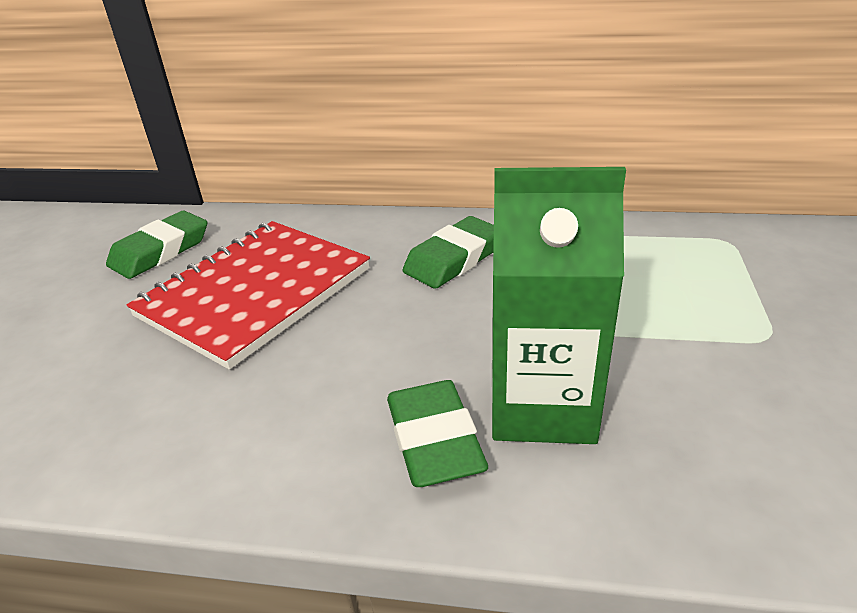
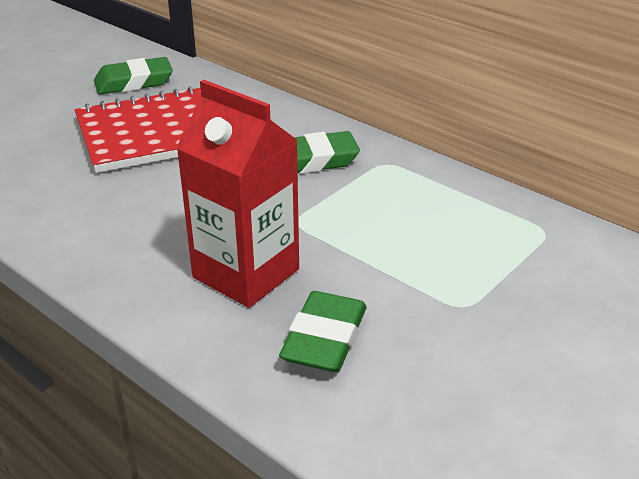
camera: 30 degrees right, 0 degrees up
(434, 440) = (161, 261): green eraser -> green eraser (324, 338)
(542, 406) = (246, 273): green carton -> red carton

